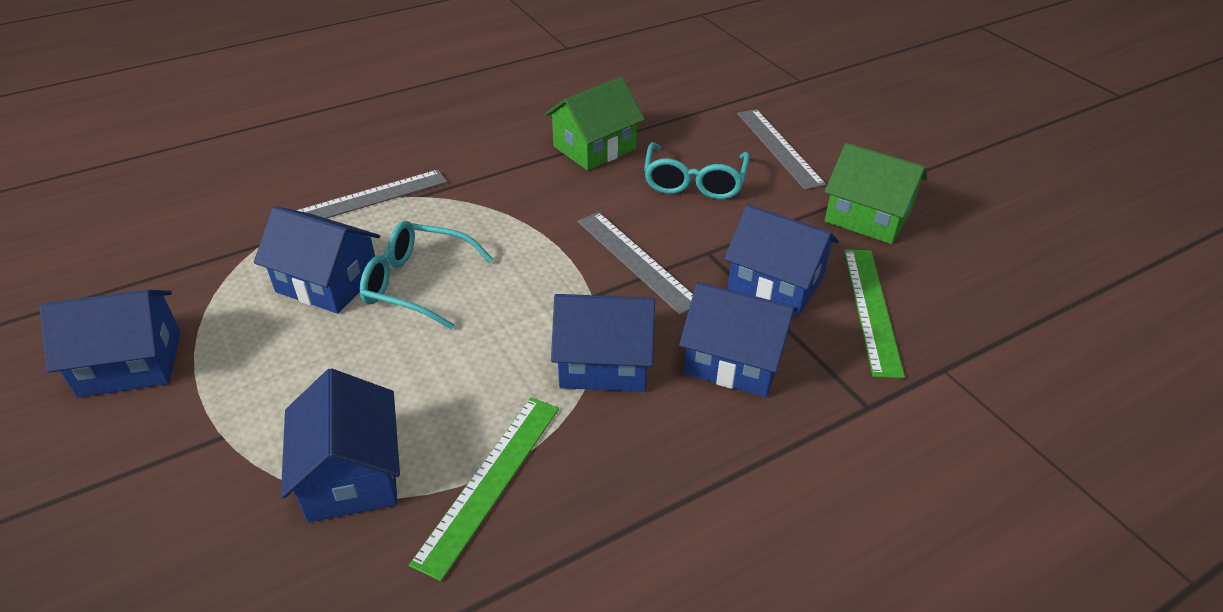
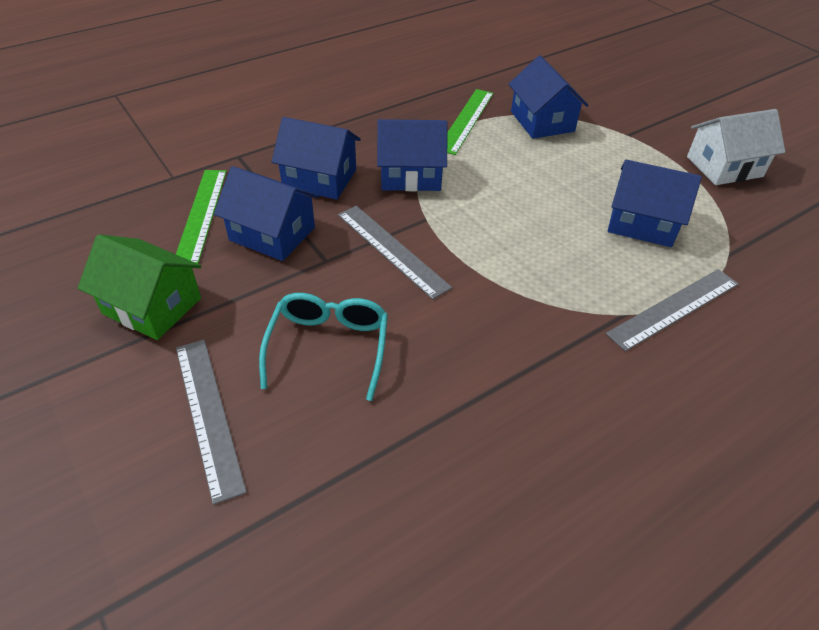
camera: 175 degrees right, 5 degrees up
(131, 363) = (724, 167): blue house -> white house
(416, 283) = (570, 224): turquoise glasses -> none
(594, 148) = (451, 401): green house -> none

